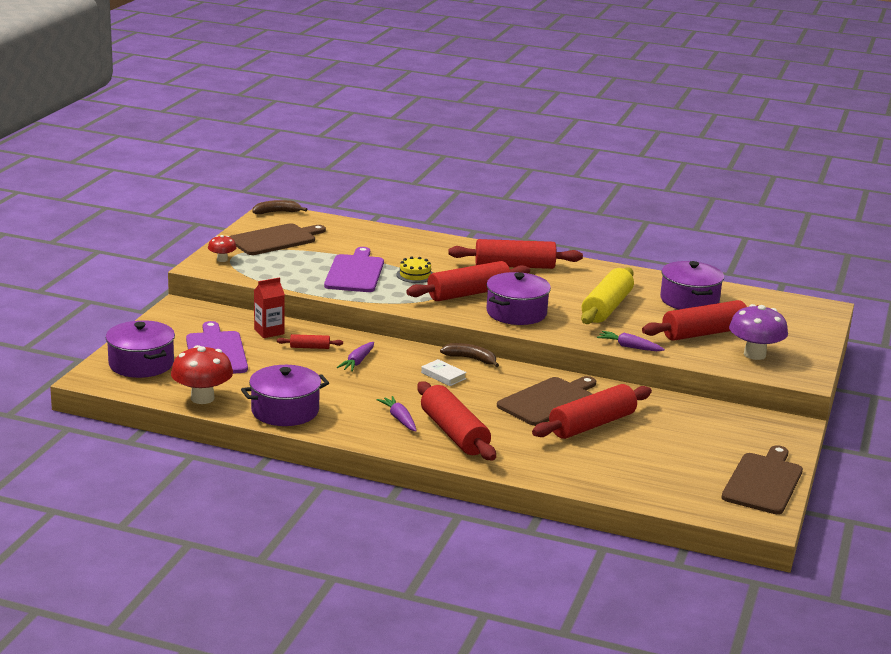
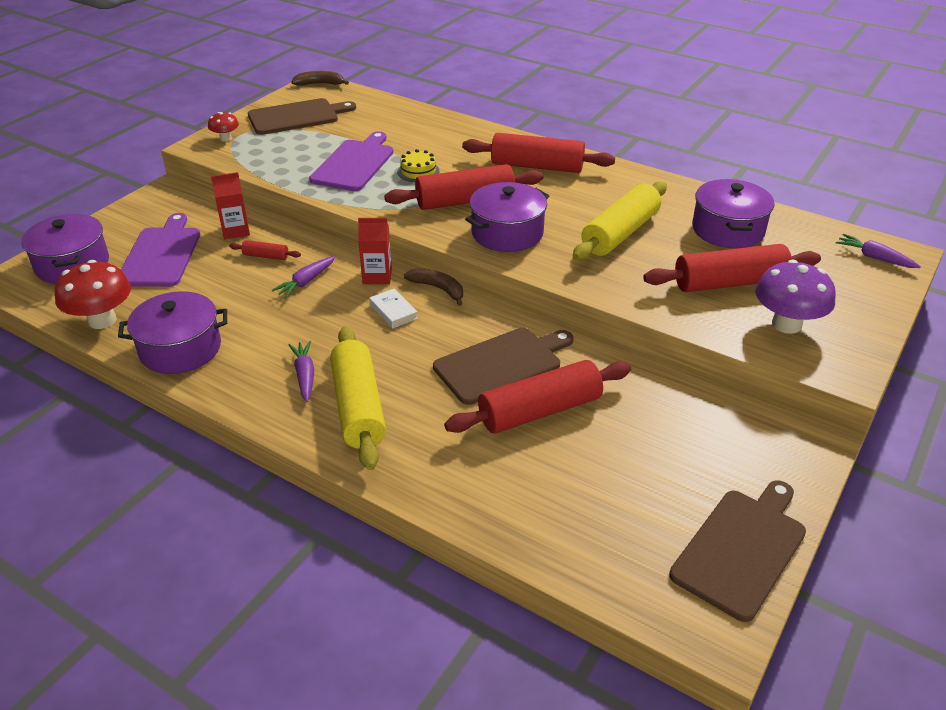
camera: 15 degrees right, 15 degrees up
(415, 354) = (377, 276): none -> red carton
(454, 433) = (358, 407): red rolling pin -> yellow rolling pin
(629, 347) = (624, 297): purple carrot -> purple carrot (874, 257)

